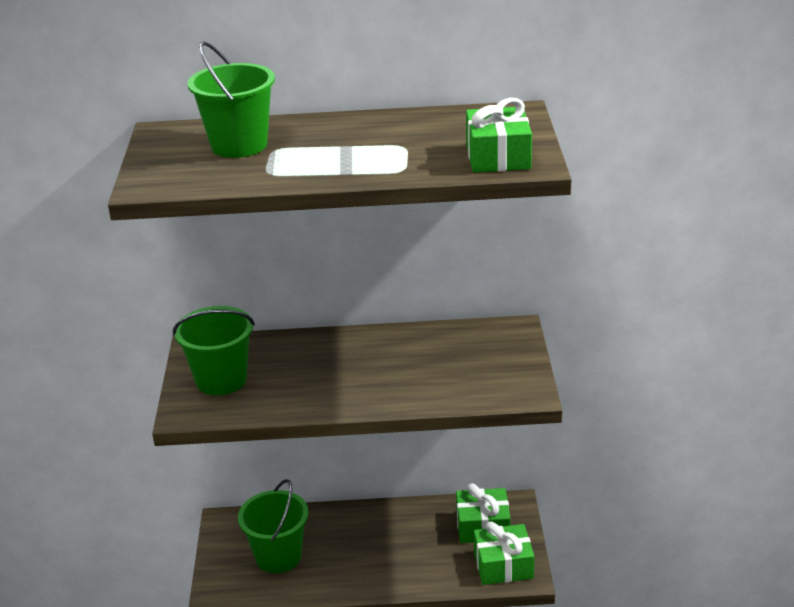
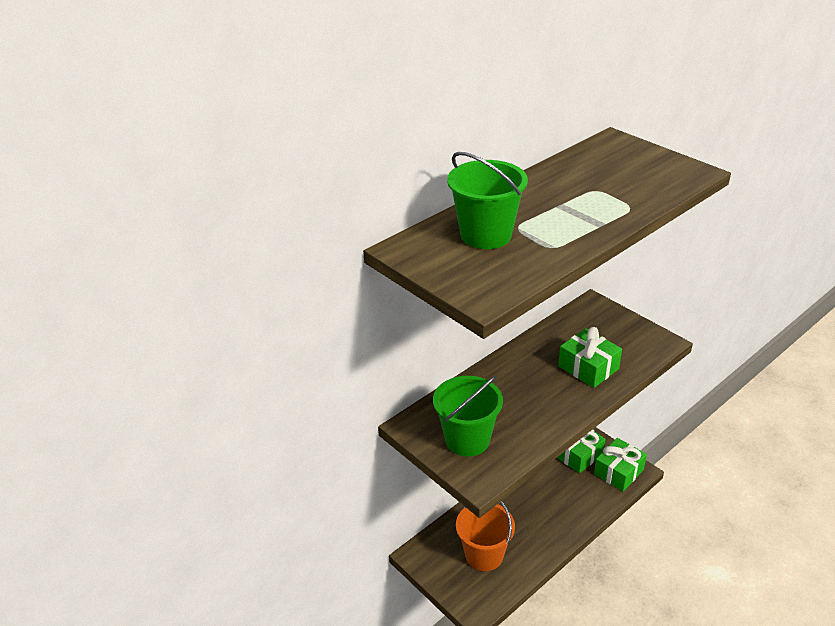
camera: 40 degrees left, 5 degrees up
(278, 556) = (484, 555): green bucket -> orange bucket
(498, 156) = (666, 174): green gift -> green gift (588, 367)

